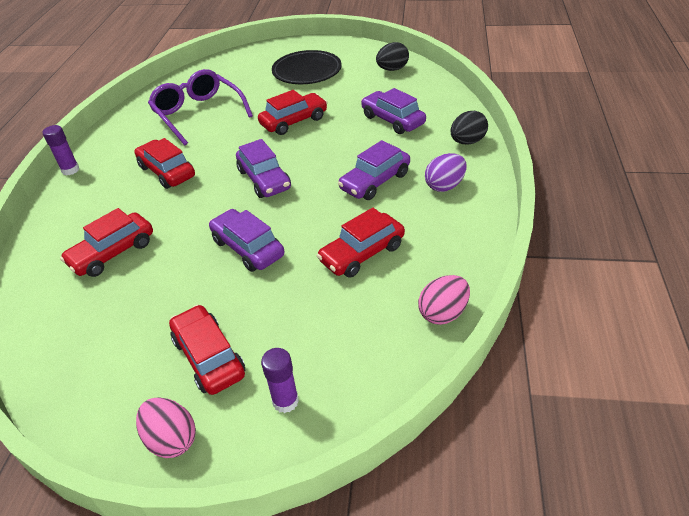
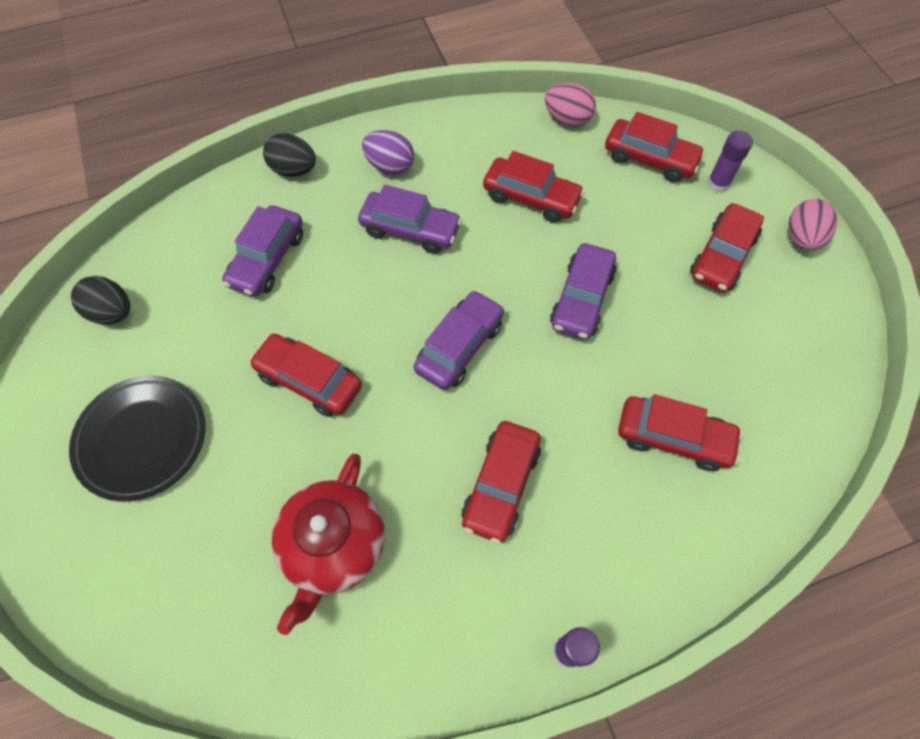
camera: 120 degrees left, 20 degrees up
(198, 114) = (333, 546): purple glasses -> red teapot
(353, 358) = (650, 159): none -> red car

